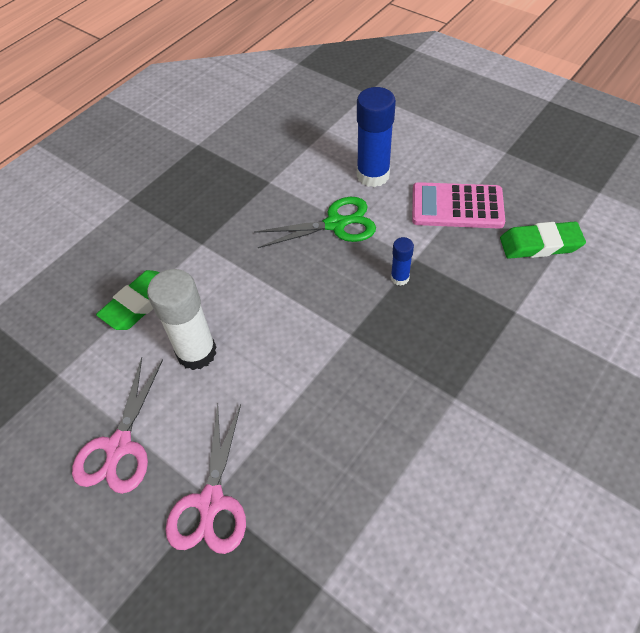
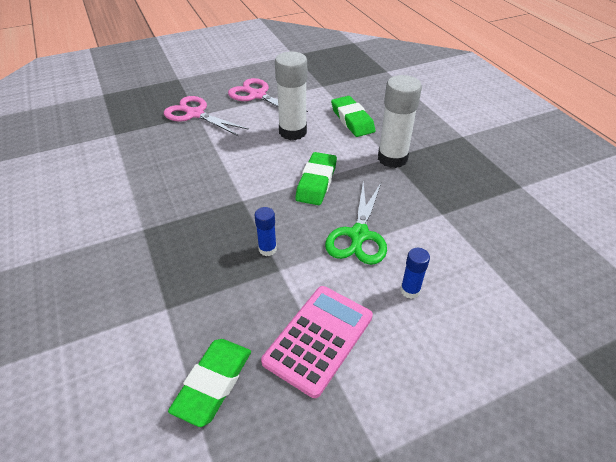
camera: 115 degrees right, 10 degrees down
(202, 240) = (392, 158): none -> white glue stick
(281, 285) = (316, 182): none -> green eraser
(373, 175) = (410, 290): blue glue stick -> blue glue stick, size x0.50

